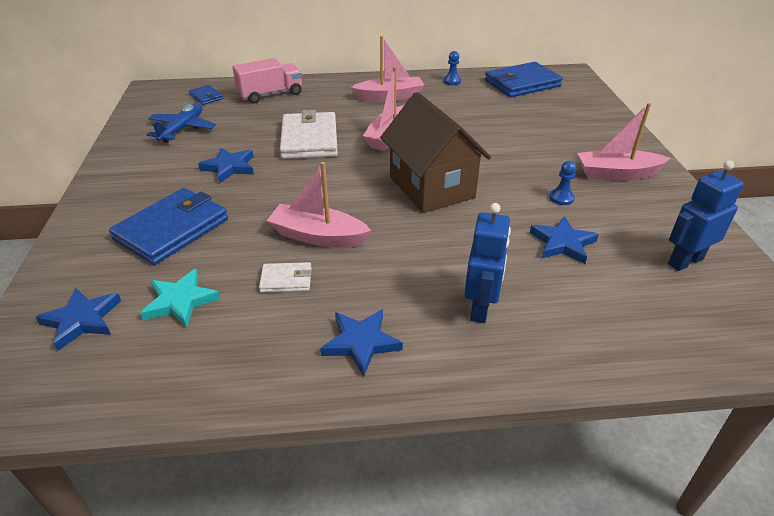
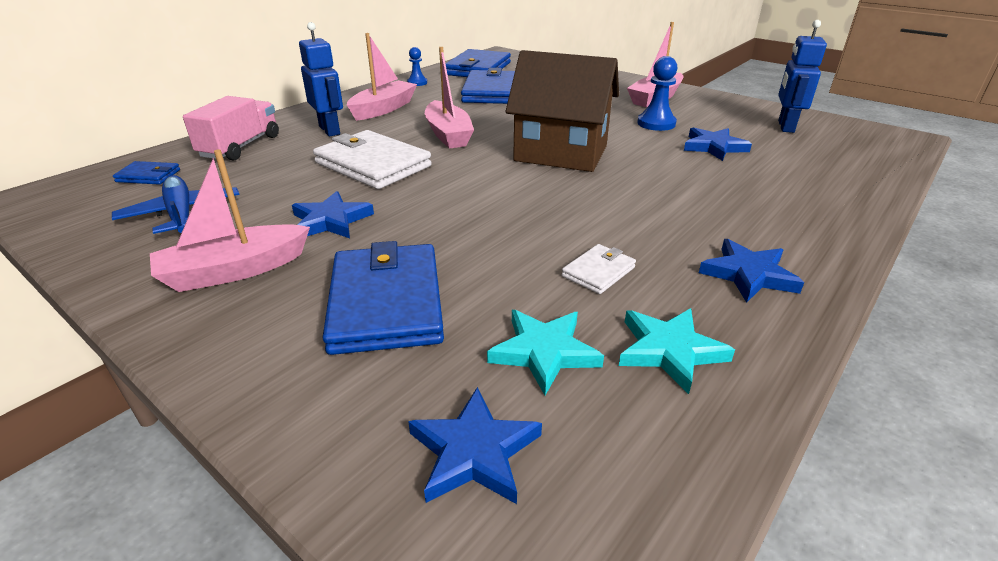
camera: 45 degrees left, 5 degrees down
(228, 345) = (669, 351): none -> turquoise star
(318, 236) = (550, 227): pink boat -> pink boat (234, 270)
(480, 308) = (758, 206): blue robot -> blue robot (330, 130)
(489, 111) = (492, 92): none -> blue wallet
(561, 198) = (656, 123): blue pawn -> blue pawn, size x1.58

